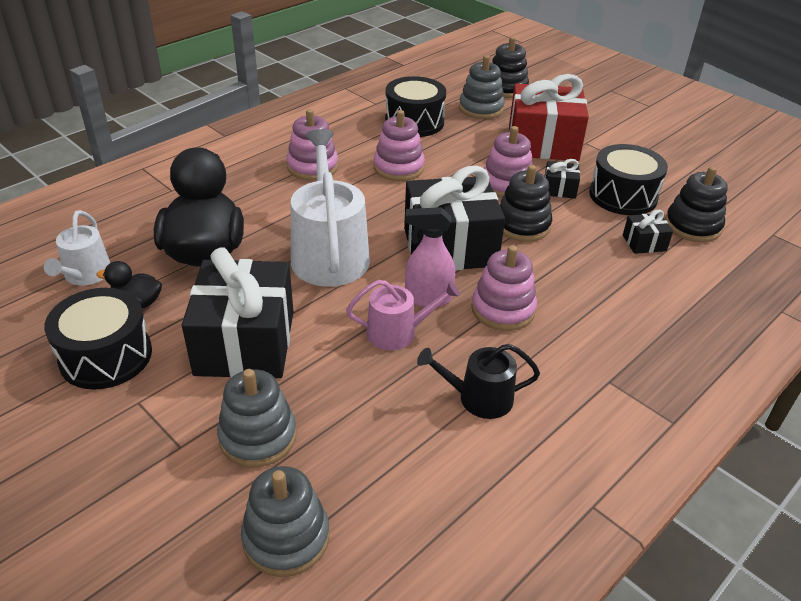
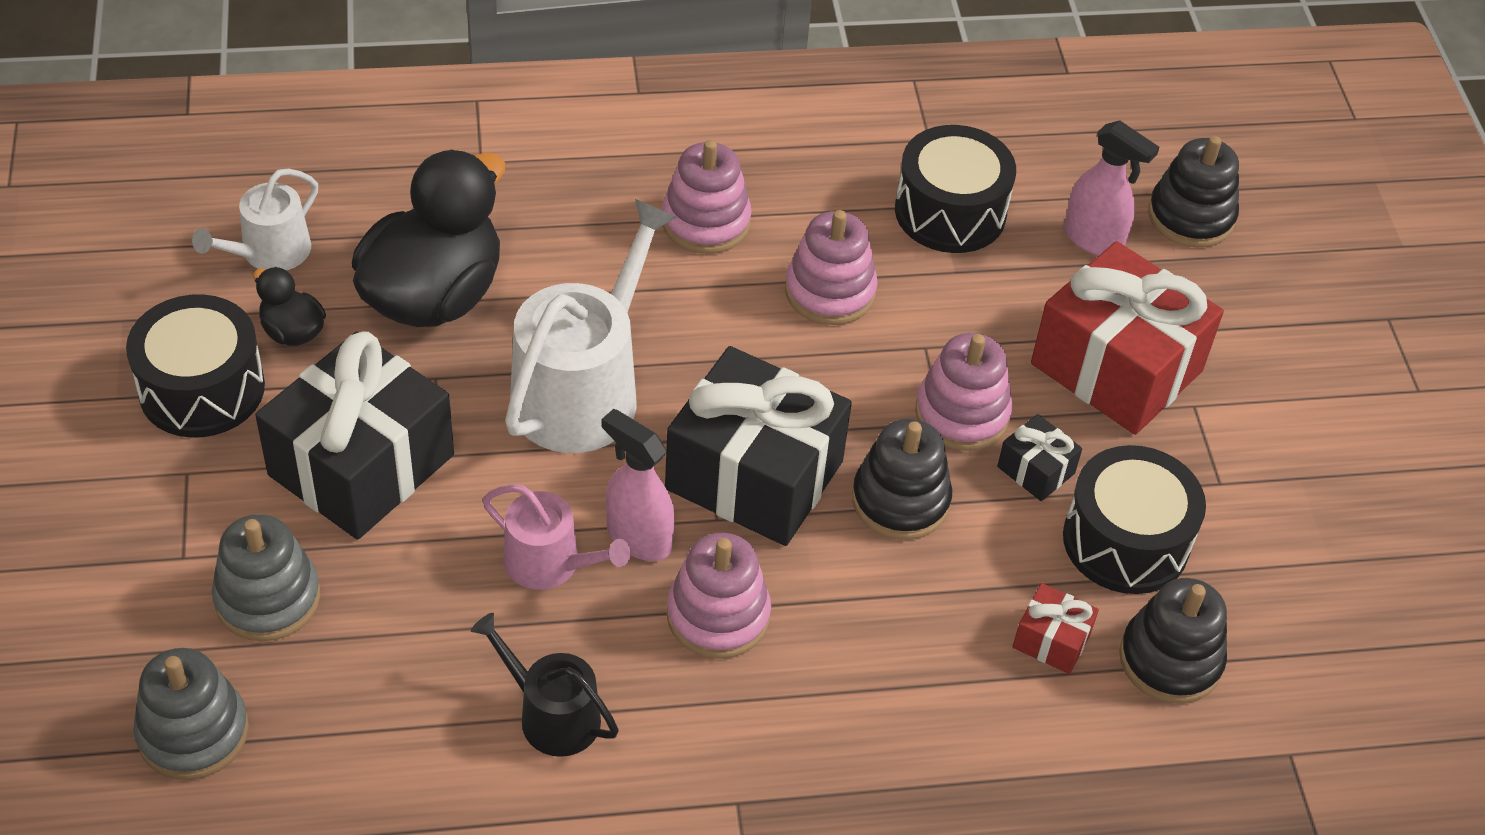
camera: 35 degrees right, 10 degrees up
(481, 108) = (1094, 239): grey stacking toy -> pink spray bottle
(644, 243) = (1051, 640): black gift -> red gift

